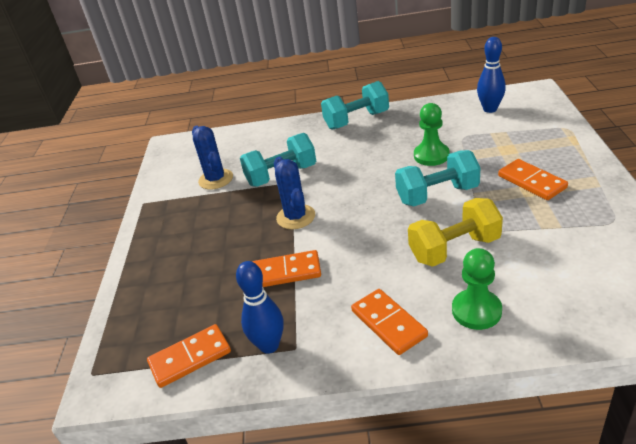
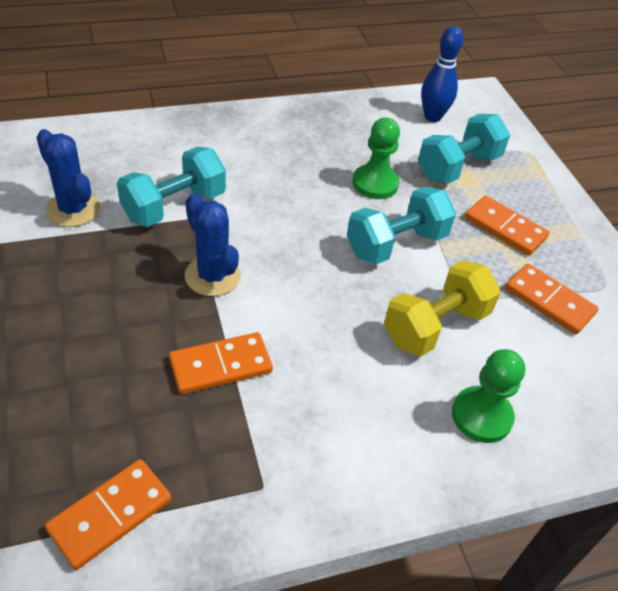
camera: 25 degrees left, 10 degrees up
(269, 345) = (225, 485): blue bowling pin -> none
(356, 120) = (262, 121): turquoise dumbbell -> turquoise dumbbell (458, 167)
(388, 323) = (379, 440): orange domino -> orange domino (549, 301)

